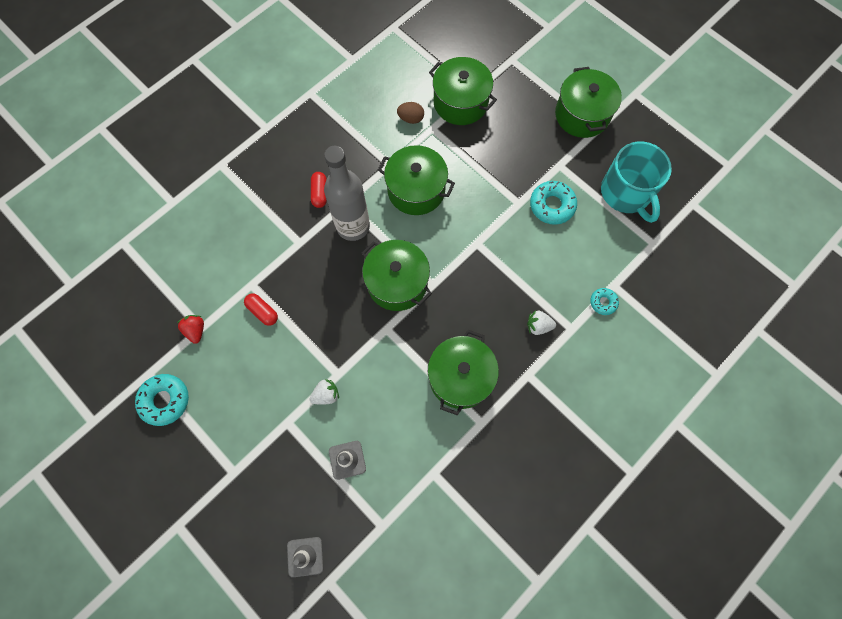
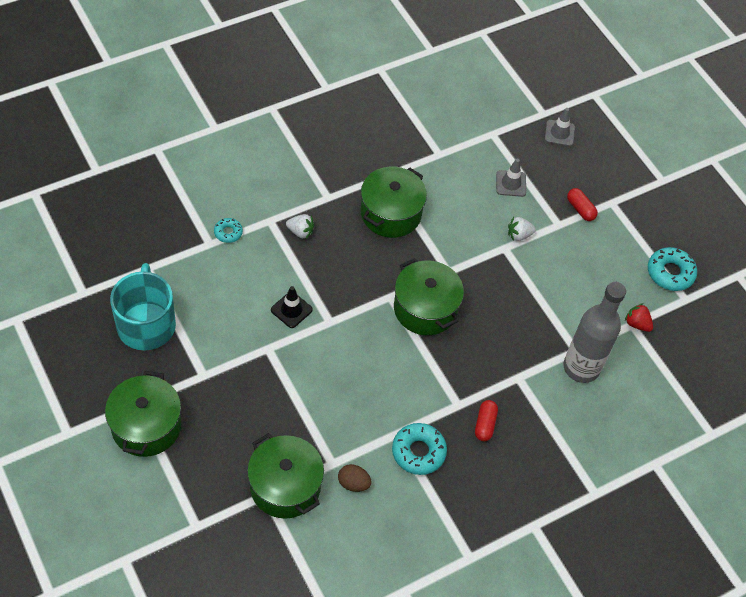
camera: 170 degrees left, 15 degrees down
(196, 330) = (637, 324): red strawberry -> red strawberry turned 135 degrees clockwise
(263, 311) = (567, 321): red capsule -> red capsule (580, 209)
(353, 226) = (456, 377): grey bottle -> grey bottle (581, 367)
(416, 190) = (375, 396): green pot -> none
(514, 244) = (291, 310): none -> black traffic cone
(552, 205) = (233, 335): turquoise donut -> turquoise donut (418, 452)

